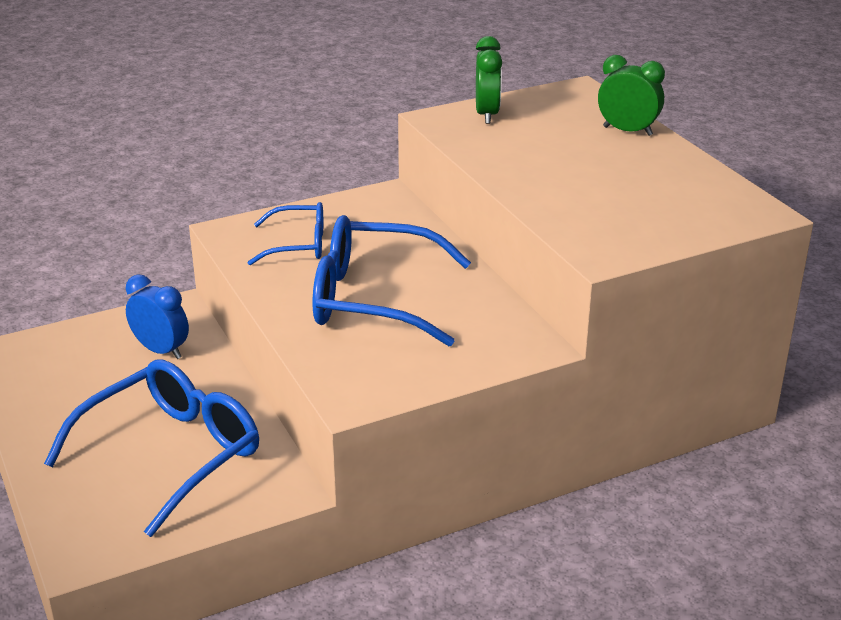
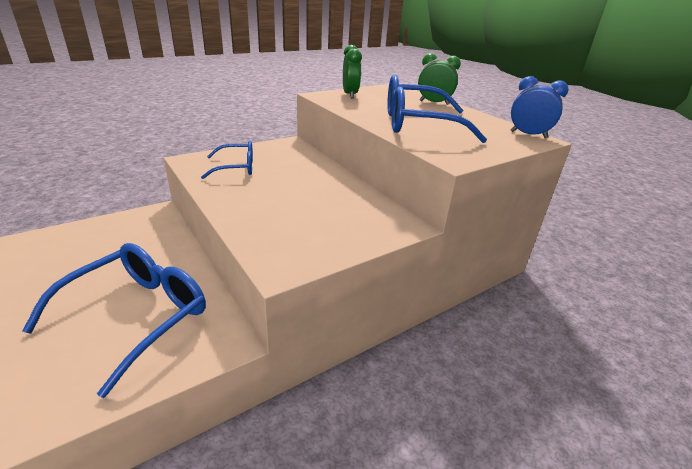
camera: 10 degrees left, 0 degrees up
(161, 350) = (142, 238): blue clock -> blue clock (528, 135)
(373, 299) = (289, 198): blue glasses -> blue glasses (417, 124)

